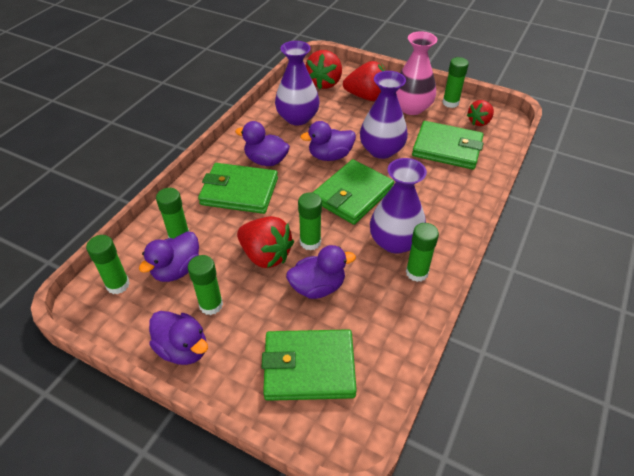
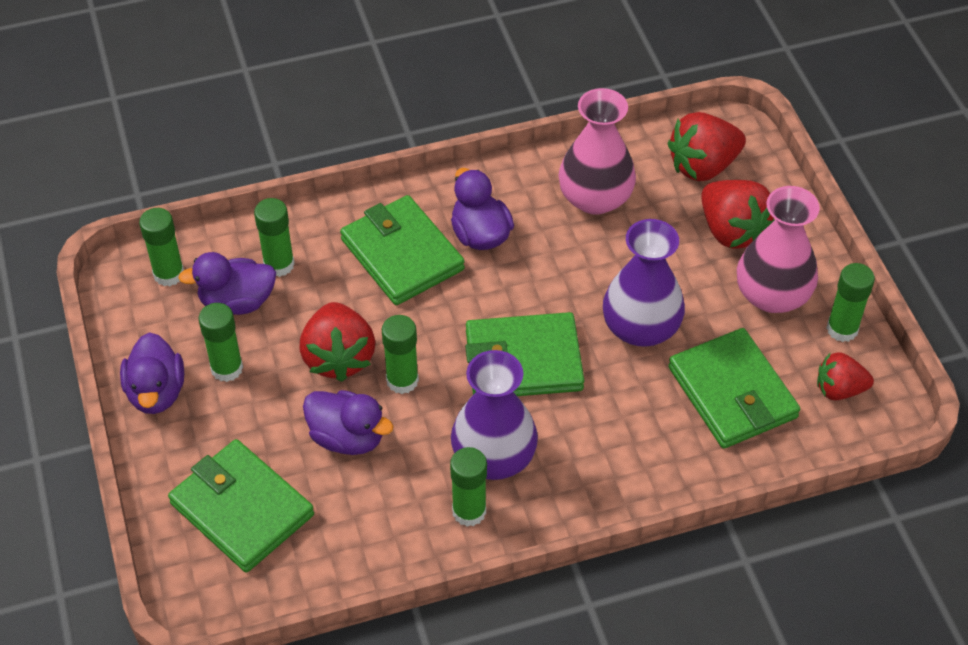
camera: 45 degrees right, 5 degrees up
(297, 118) = (595, 198): purple vase -> pink vase
(330, 156) = (564, 287): purple duck -> none

